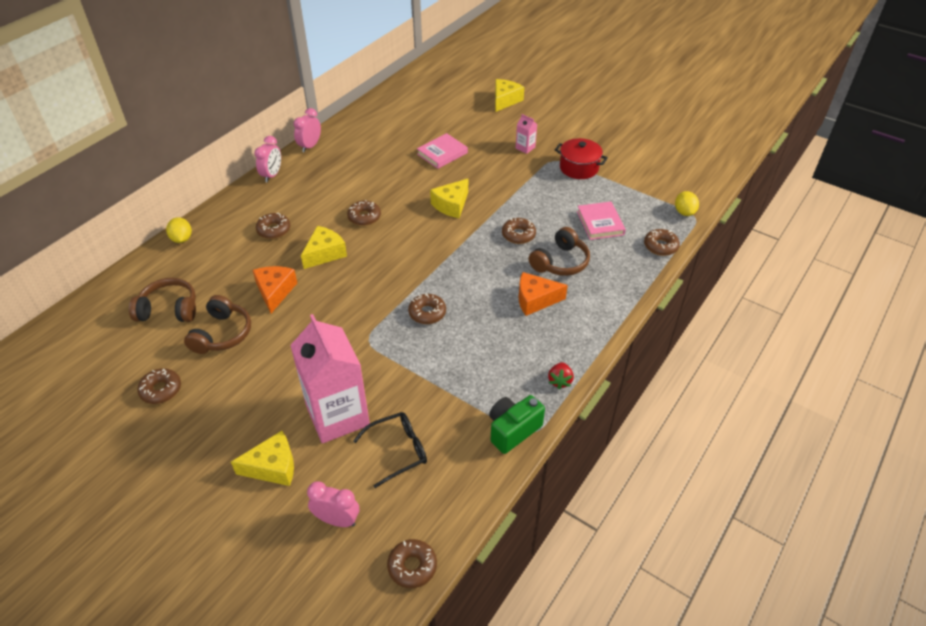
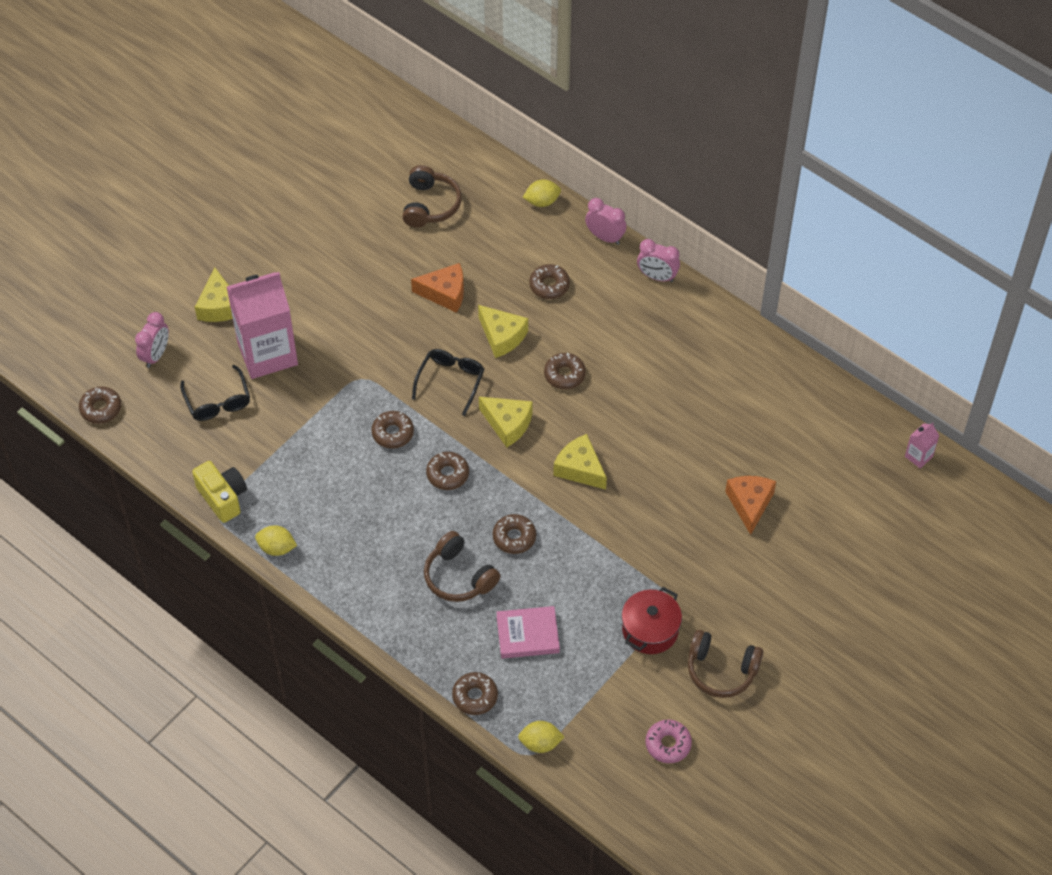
camera: 95 degrees right, 10 degrees up
(161, 390) = (323, 213): brown donut -> brown donut (447, 474)
(222, 334) = (388, 253): brown headphones -> brown headphones (721, 670)
(310, 146) = (719, 314): pink clock -> pink clock (605, 237)
(371, 281) = (451, 381): none -> black glasses
(442, 153) = (694, 465): pink book -> none
(505, 100) = (830, 557): yellow cheese -> yellow cheese (507, 424)
(513, 430) = (223, 497): green camera -> yellow camera
(525, 148) = (703, 568): pink carton -> pink carton (918, 456)
(535, 300) = (398, 541): orange cheese -> orange cheese (750, 504)
(560, 381) = (277, 548): red strawberry -> yellow lemon
(661, 158) = (668, 744): none -> pink donut

